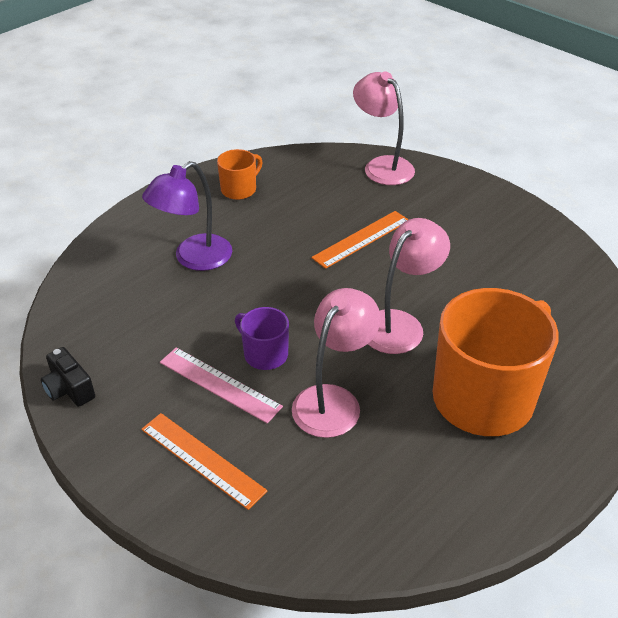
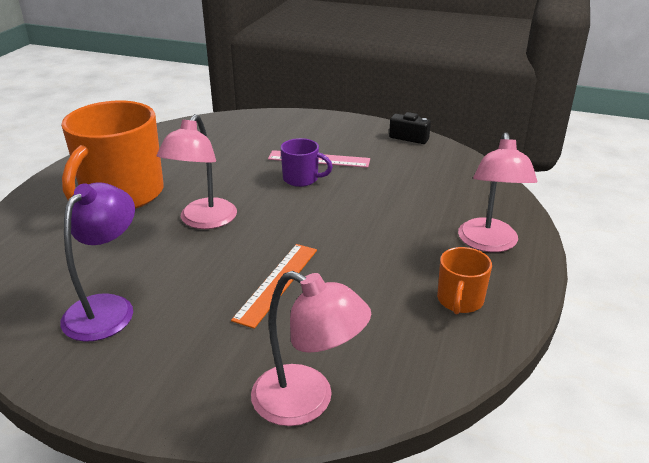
camera: 155 degrees right, 10 degrees down
(194, 259) = (423, 221): purple lamp -> purple lamp (107, 308)
(202, 459) = (298, 132): orange ruler -> none
(333, 400) = (235, 169): pink lamp -> pink lamp (489, 243)

